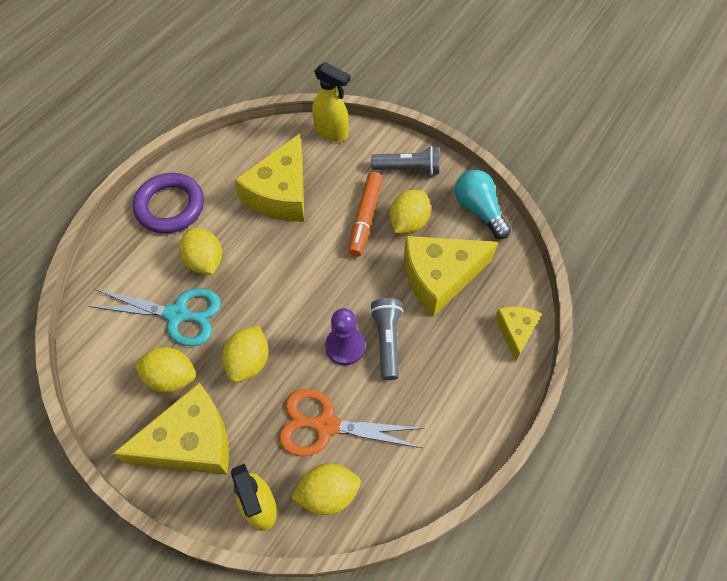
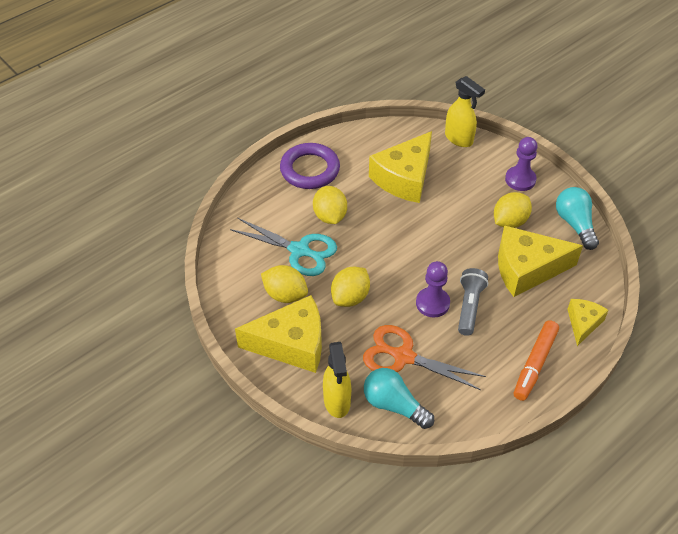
camera: 15 degrees right, 10 degrees down
(328, 494) = (394, 405): yellow lemon -> turquoise light bulb
(365, 218) = (473, 210): orange marker -> orange marker (535, 364)
(408, 168) = (520, 179): grey flashlight -> purple pawn

